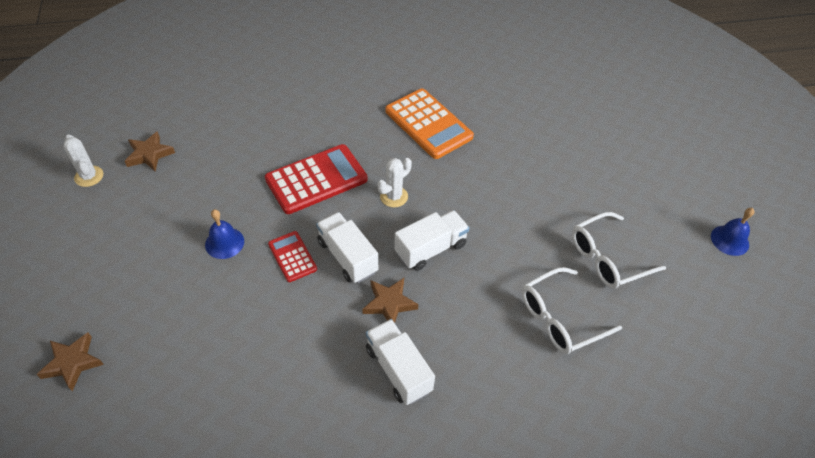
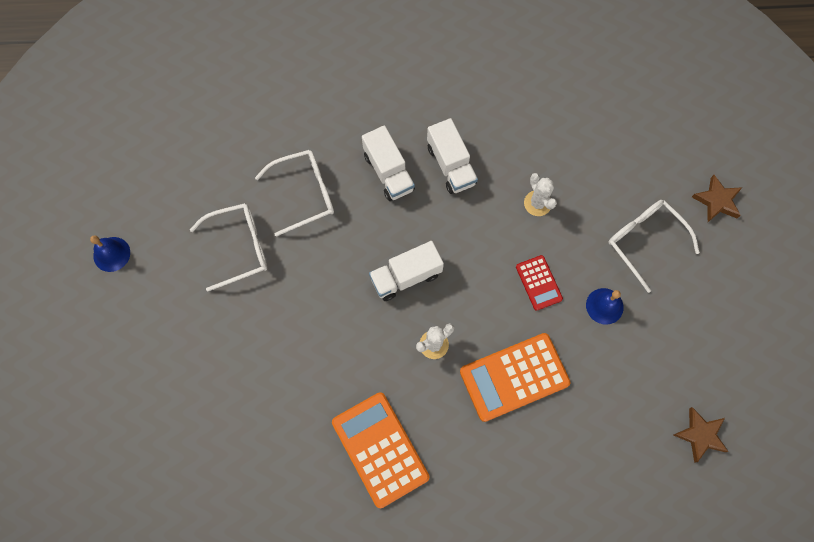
camera: 170 degrees left, 20 degrees up
(89, 176) = (758, 408): white cactus -> white cactus (537, 203)
(171, 308) = (644, 241): none -> white glasses
(316, 179) = (514, 377): red calculator -> orange calculator
(347, 257) = (486, 277): white truck -> white truck (388, 172)
(389, 303) = (452, 224): brown star -> none

